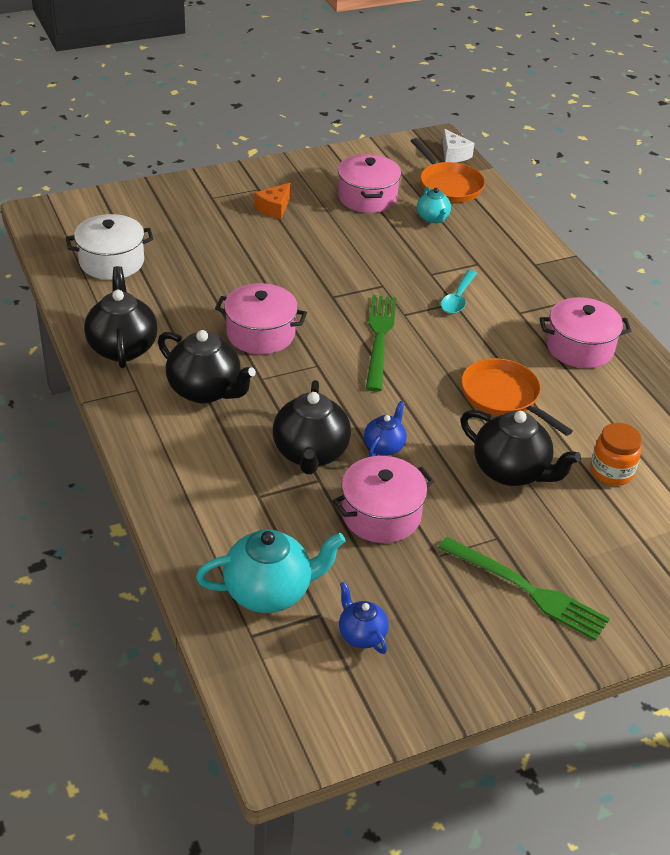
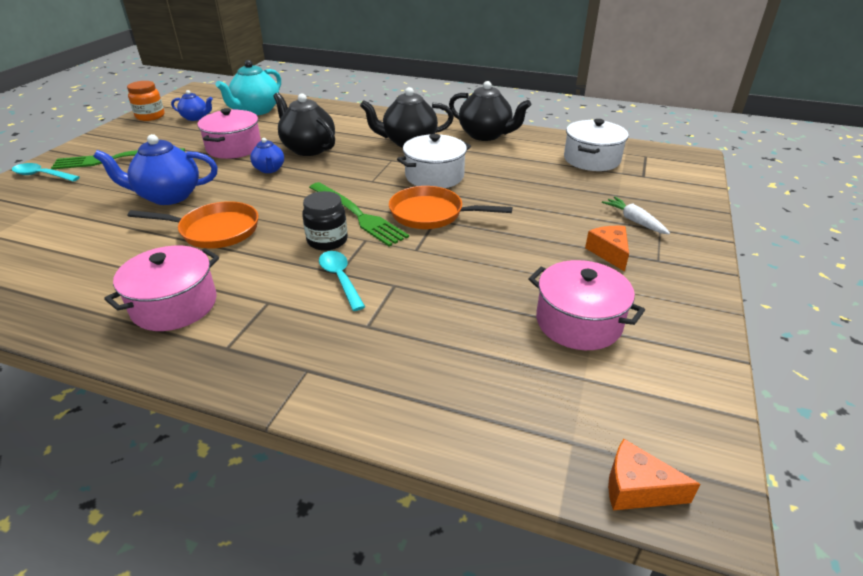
camera: 135 degrees right, 5 degrees down
(212, 210) = (634, 221): none -> white carrot
(260, 334) = (434, 176): pink pot -> white pot
(431, 331) = (327, 240): none -> black jar
(433, 218) = (485, 347): turquoise teapot -> none
(448, 185) = (547, 414): orange pan -> orange pan (431, 214)
(453, 154) = (637, 488): white cheese -> orange cheese
(511, 471) = (168, 196): black teapot -> blue teapot
(611, 472) = (84, 230): orange jar -> orange jar (150, 116)
(624, 612) = (42, 175): none -> turquoise spoon

